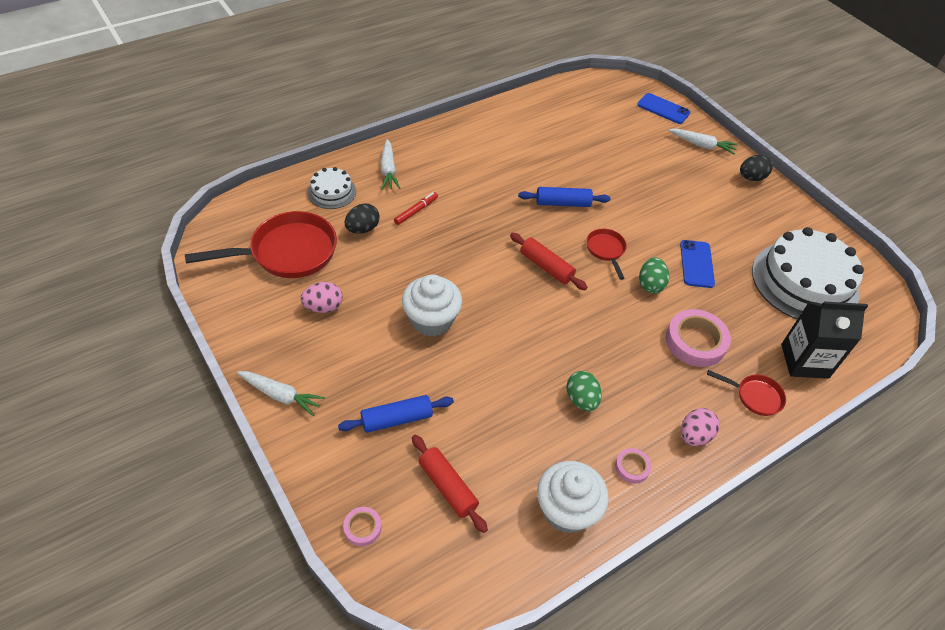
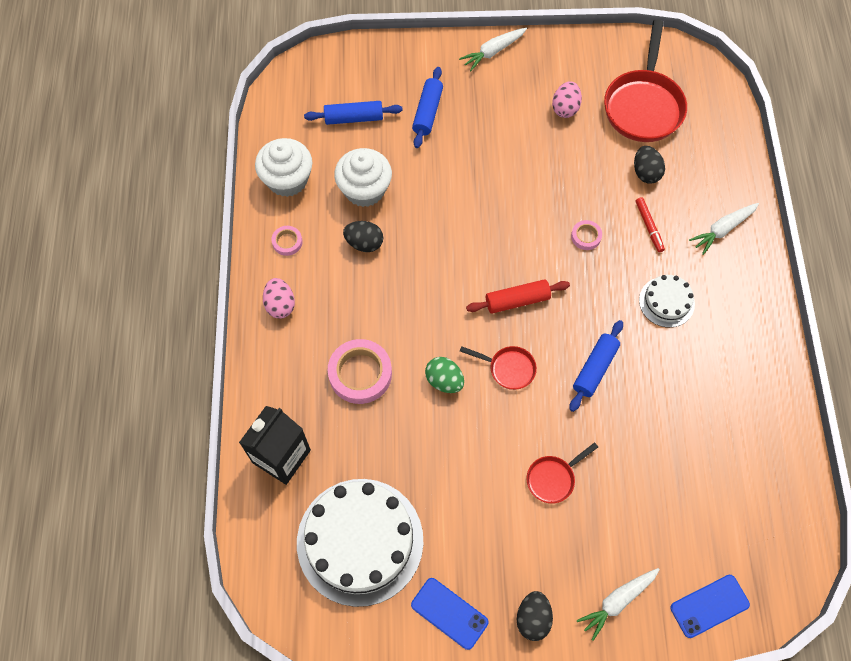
camera: 125 degrees right, 15 degrees up
(332, 192) = (710, 168): white cake -> white cake (666, 302)
(362, 528) = (358, 59): pink tape -> pink tape (586, 236)
(388, 170) = (722, 229): white carrot -> white carrot turned 60 degrees counterclockwise
(431, 320) = (508, 177): white cupcake -> white cupcake (364, 190)
(447, 487) = (354, 118): red rolling pin -> blue rolling pin
(581, 399) = (364, 243): green egg -> black egg
(696, 264) = (444, 445): blue phone -> blue phone (449, 613)
(755, 396) = (279, 381): red pan -> red pan (553, 478)

